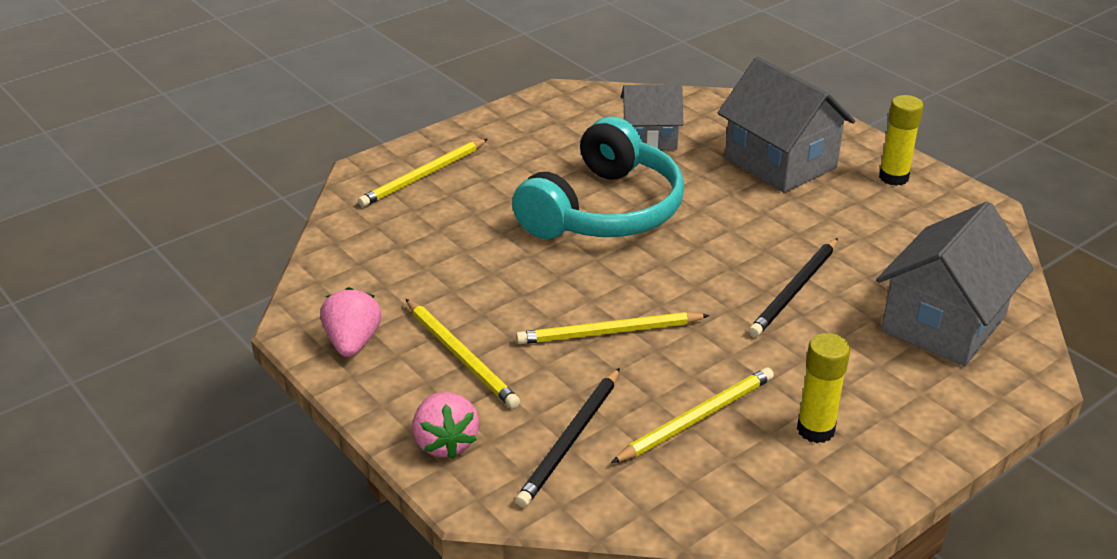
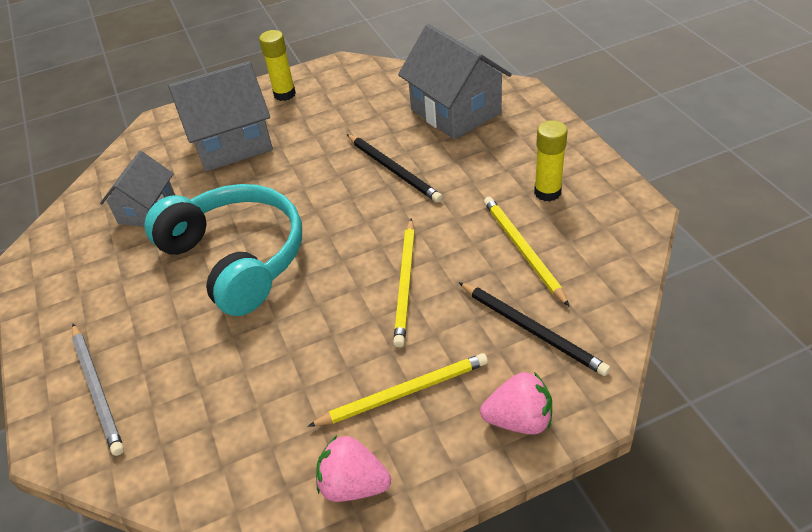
camera: 70 degrees left, 10 degrees up
(423, 176) = (97, 389): yellow pencil -> grey pencil

